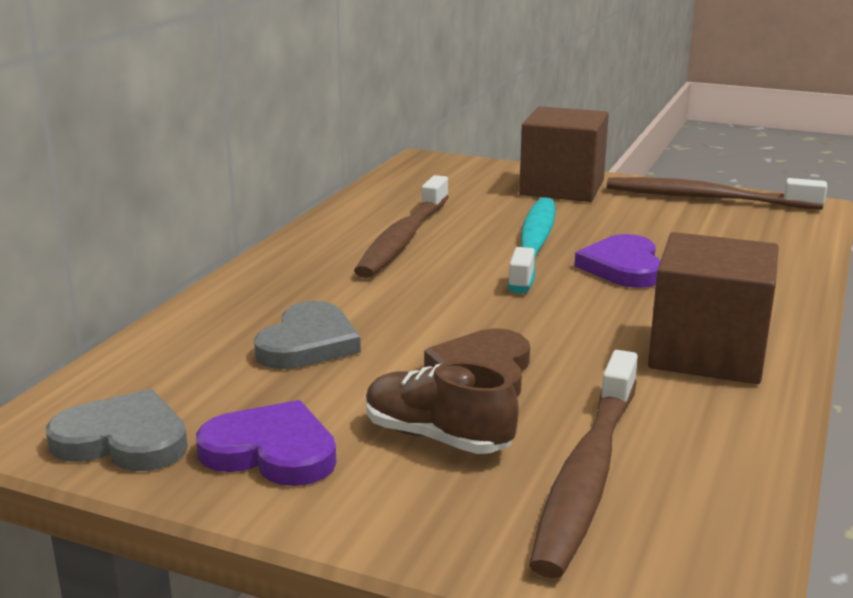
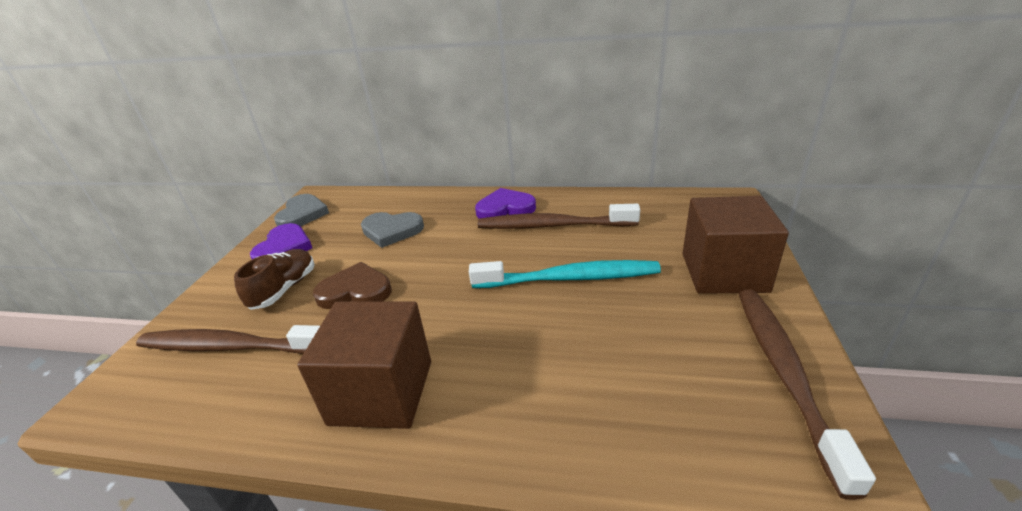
camera: 80 degrees right, 10 degrees up
(623, 267) = (543, 330): purple heart -> purple heart (505, 208)

